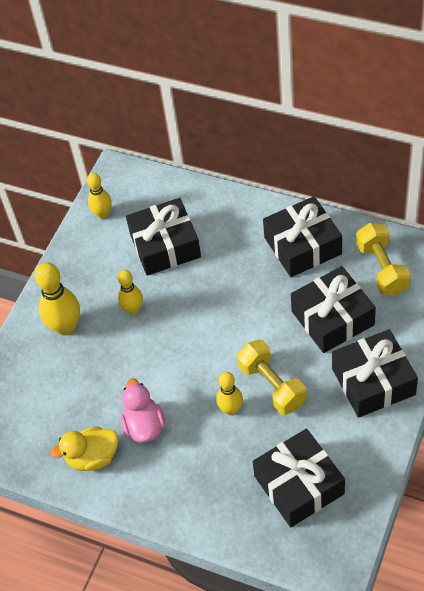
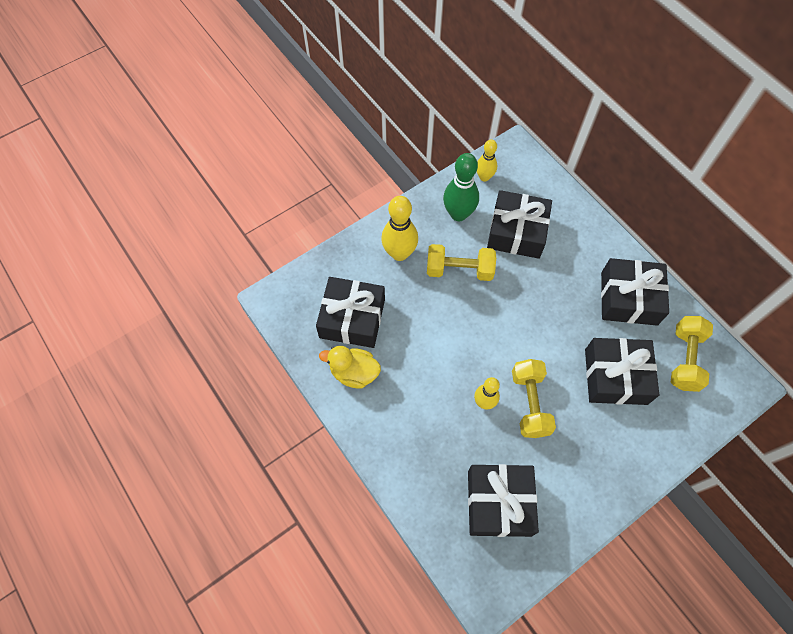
camera: 25 degrees right, 10 degrees up
(99, 260) = (458, 214): none -> green bowling pin
(133, 309) = (459, 270): yellow bowling pin -> yellow dumbbell
(144, 426) = (408, 372): pink duck -> none
(373, 381) = (616, 454): black gift -> black gift (352, 318)

